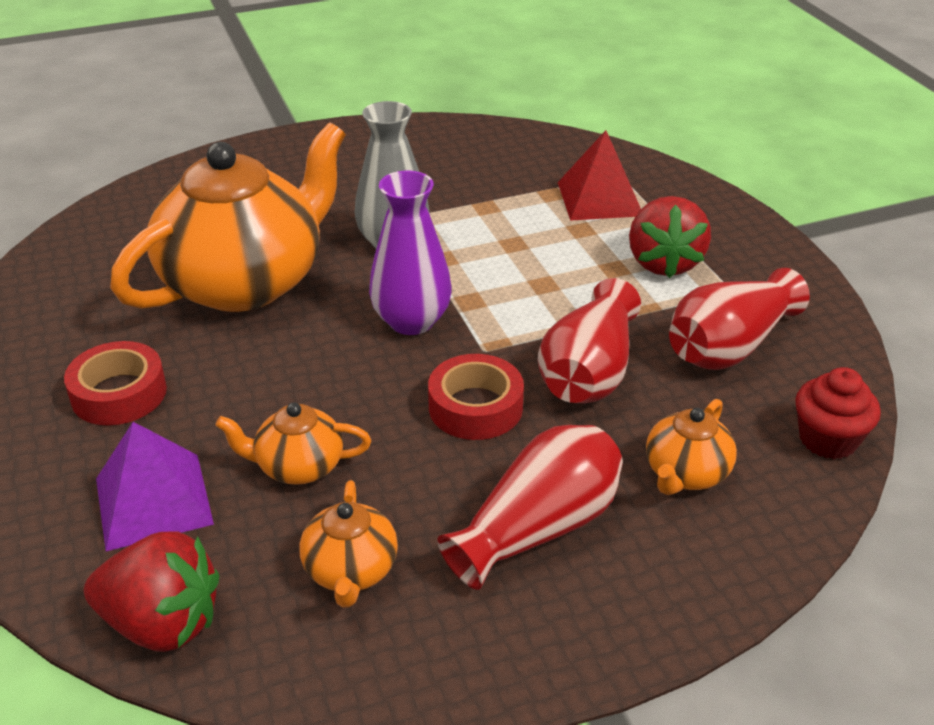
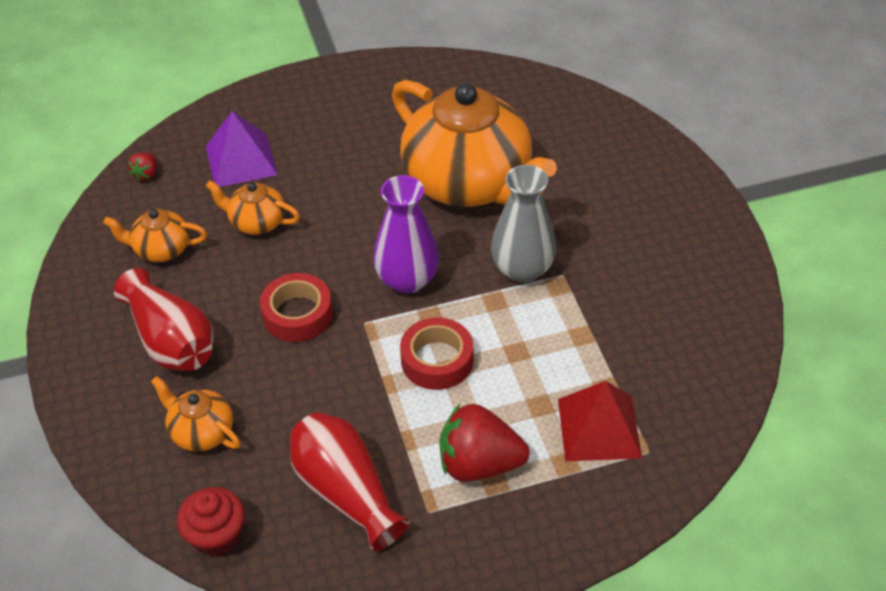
camera: 95 degrees right, 10 degrees up
(119, 393) = (344, 133): red tape -> red tape (437, 360)
(162, 623) = (146, 174): red strawberry -> red strawberry, size x0.46
(298, 466) = (256, 222): orange teapot -> orange teapot turned 75 degrees counterclockwise
(589, 372) = (327, 387): red vase -> none

